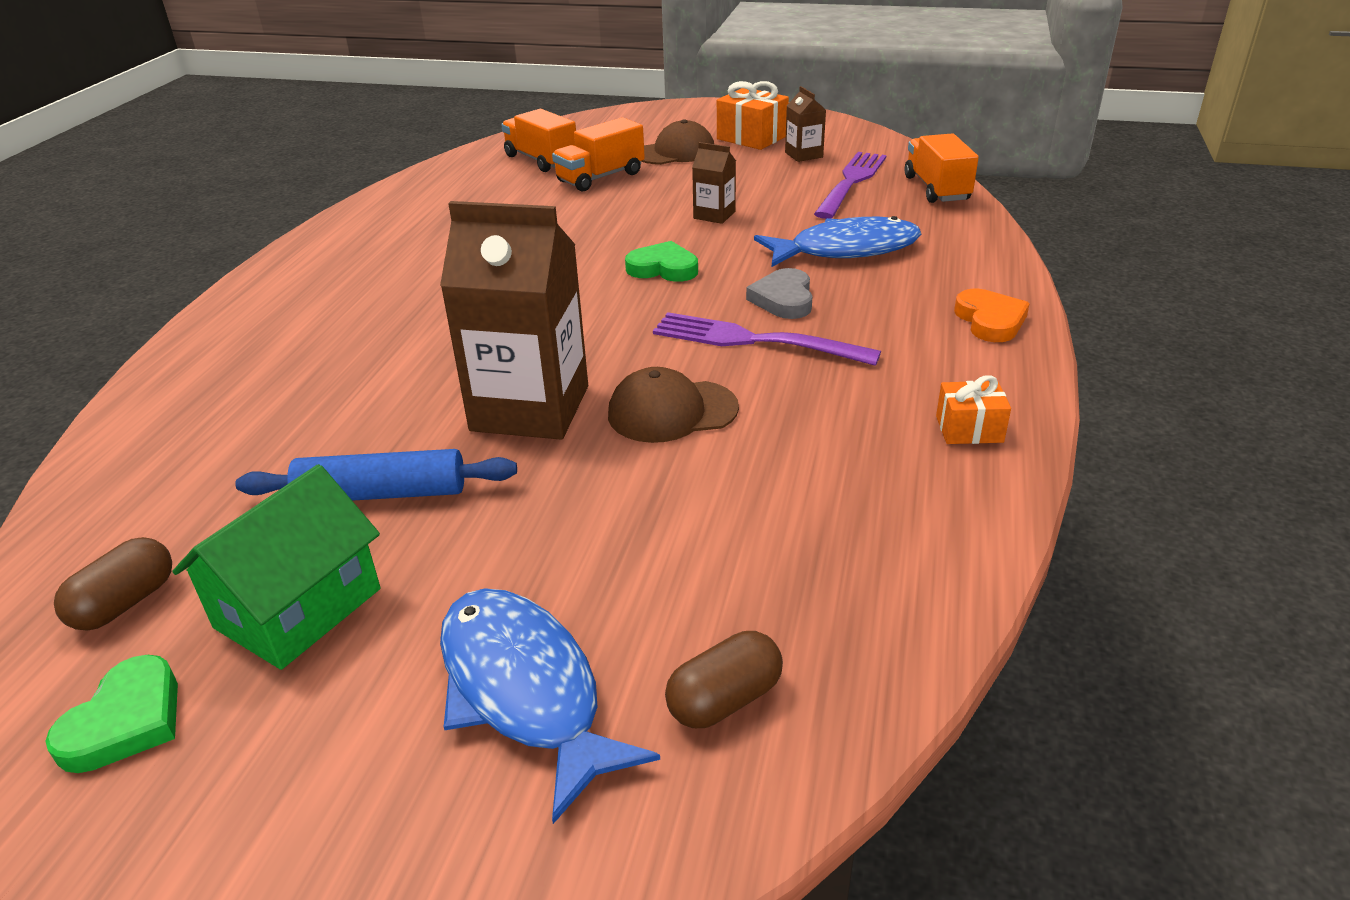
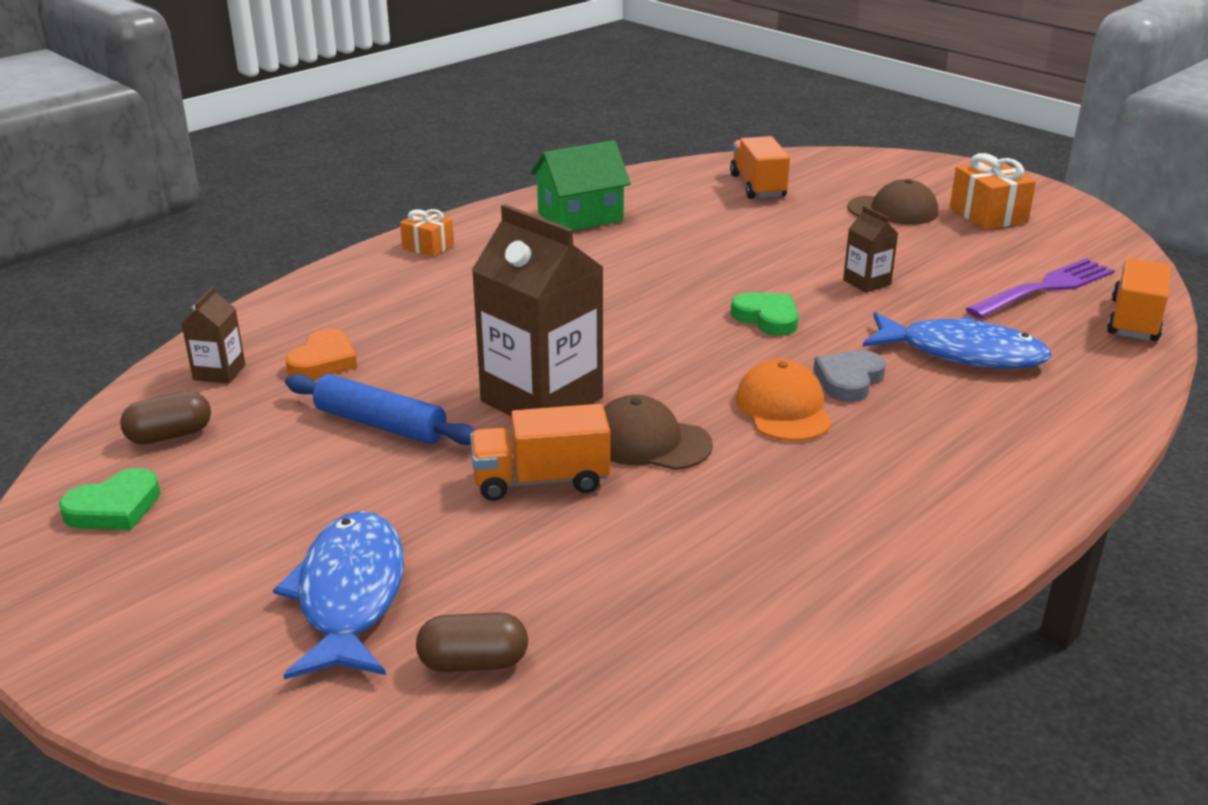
camera: 30 degrees right, 5 degrees down
(298, 608) = (262, 481): green house -> green house (580, 217)
(600, 177) = (796, 217): orange truck -> orange truck (541, 480)
(756, 341) = (783, 408): purple fork -> orange cap
(803, 155) = (1024, 247): brown carton -> brown carton (219, 372)
(969, 429) = (896, 552): orange gift -> orange gift (428, 247)
(990, 320) = (1035, 466): orange heart -> orange heart (323, 361)

